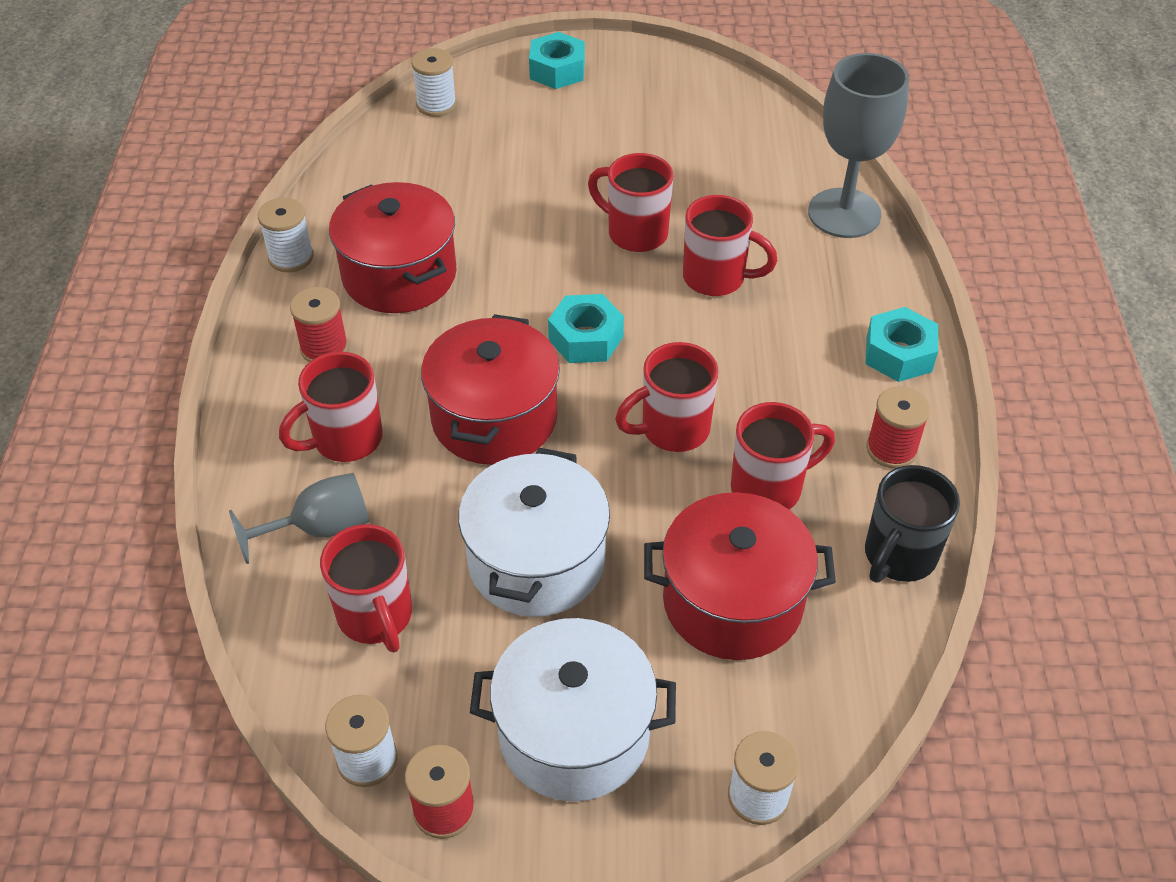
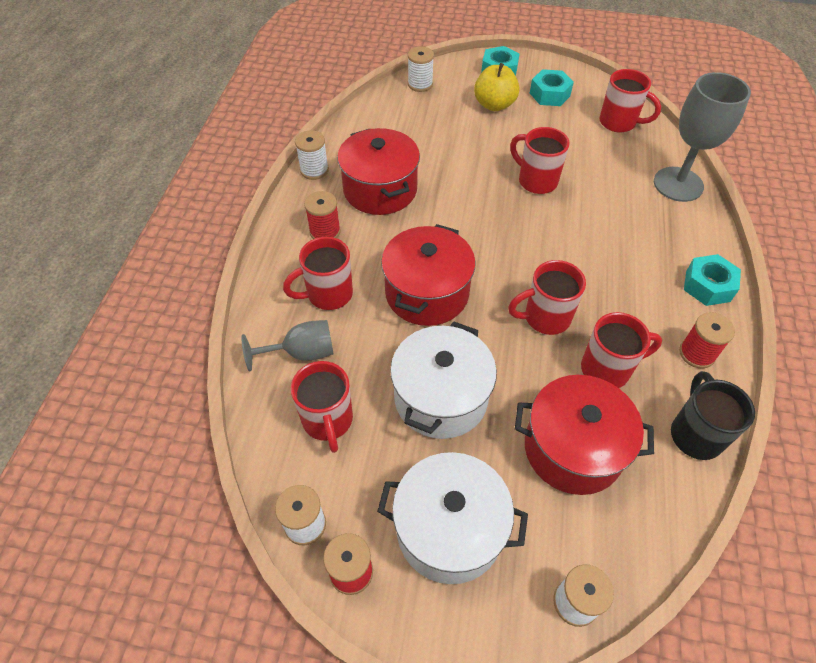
camera: 10 degrees right, 5 degrees up
(557, 124) = (494, 105): none -> yellow apple
(586, 338) = (494, 247): turquoise nut -> turquoise nut (549, 94)
(716, 278) = (587, 217): red mug -> red mug (619, 123)
(898, 556) = (695, 434): black mug -> black mug turned 135 degrees clockwise

